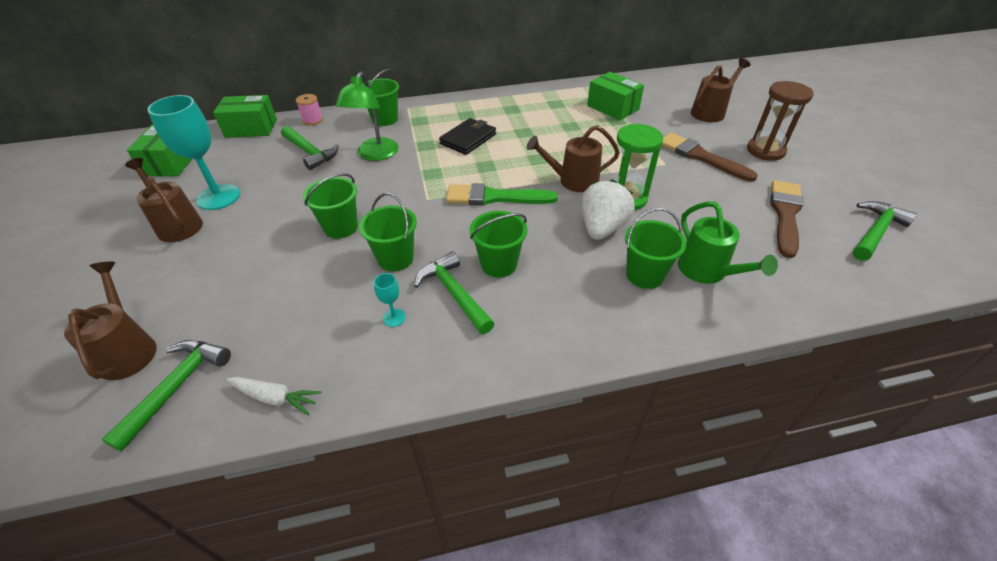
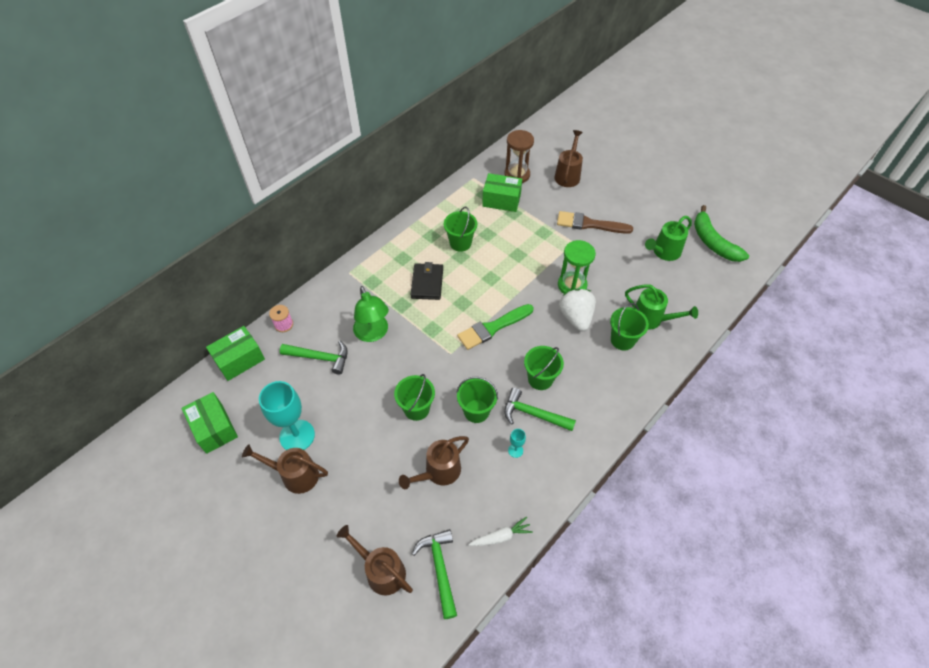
camera: 35 degrees left, 10 degrees up
(385, 119) = (343, 294): green bucket -> green bucket (460, 243)
(572, 181) = (529, 287): brown watering can -> brown watering can (438, 472)
(765, 151) = (622, 199): brown hourglass -> brown hourglass (517, 175)
(785, 214) = (664, 252): brown brush -> green watering can
(875, 232) = (713, 242): green hammer -> green banana

